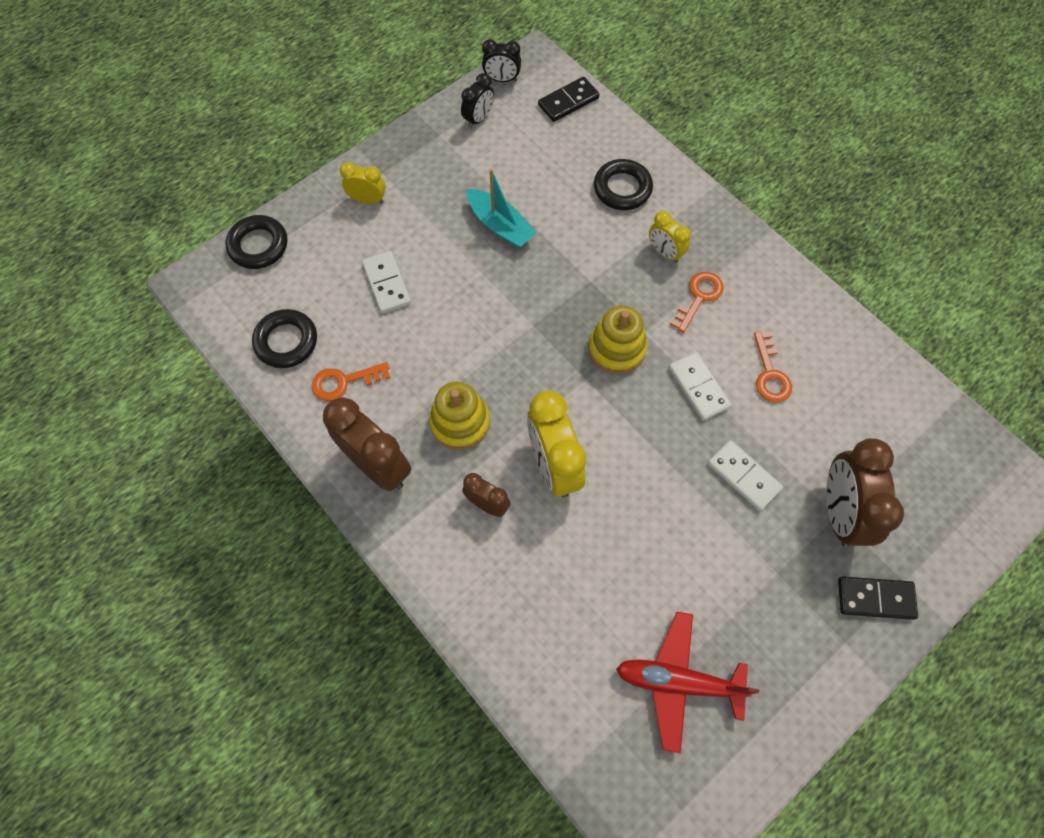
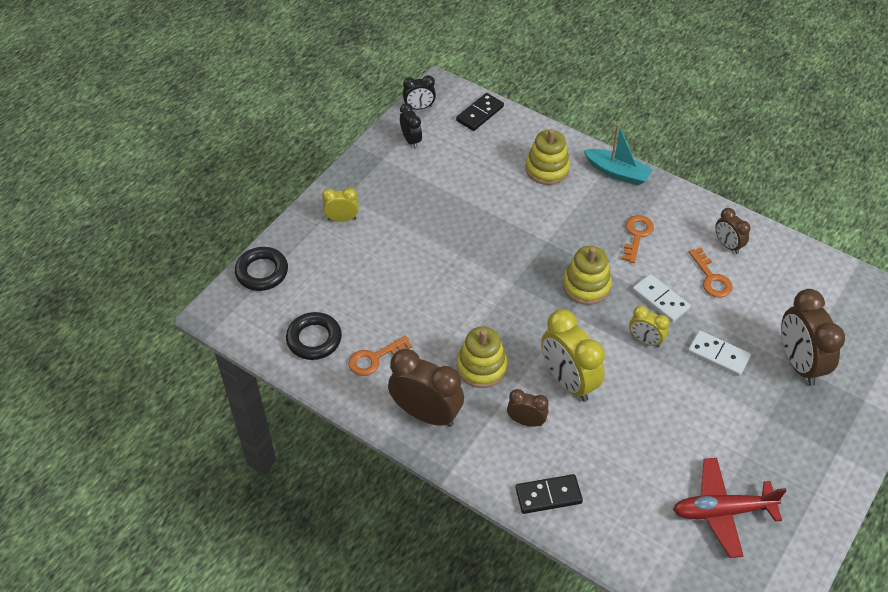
camera: 15 degrees left, 15 degrees down
(387, 284) = (382, 278): white domino -> none
(478, 119) = (411, 140): black clock -> black clock turned 45 degrees counterclockwise
(500, 225) = (459, 216): turquoise boat -> turquoise boat (617, 172)
(622, 188) = (547, 169): black ring -> yellow stacking toy
(664, 252) = (598, 209): yellow clock -> yellow clock (645, 340)
(805, 335) = (727, 245): none -> brown clock
(875, 598) = (847, 417): black domino -> black domino (548, 495)

